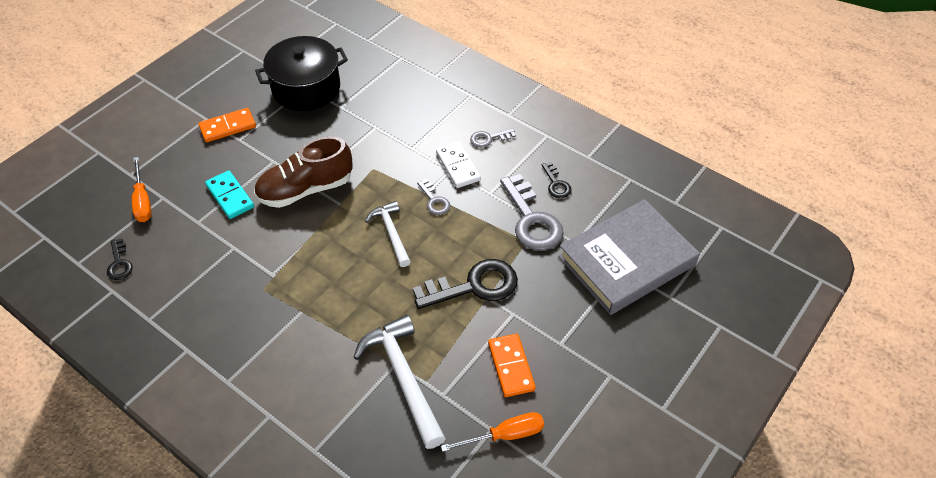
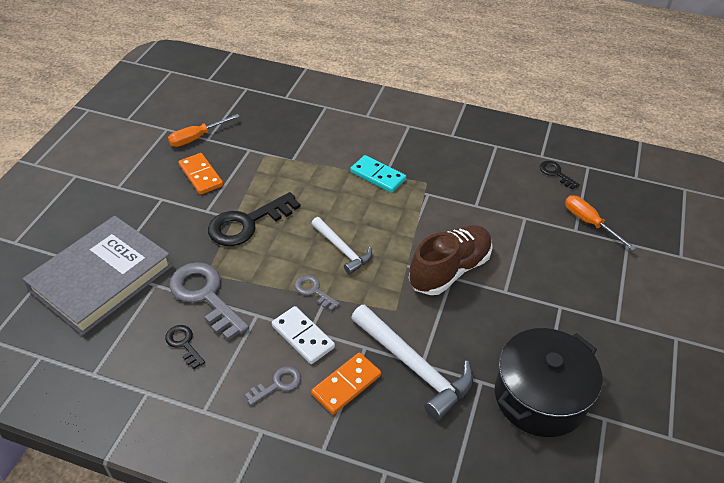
camera: 160 degrees right, 5 degrees down
(228, 127) = (584, 317): orange domino -> orange domino (346, 385)
(230, 196) = (515, 246): turquoise domino -> turquoise domino (377, 176)
(403, 378) = (283, 152): white hammer -> white hammer (414, 366)

